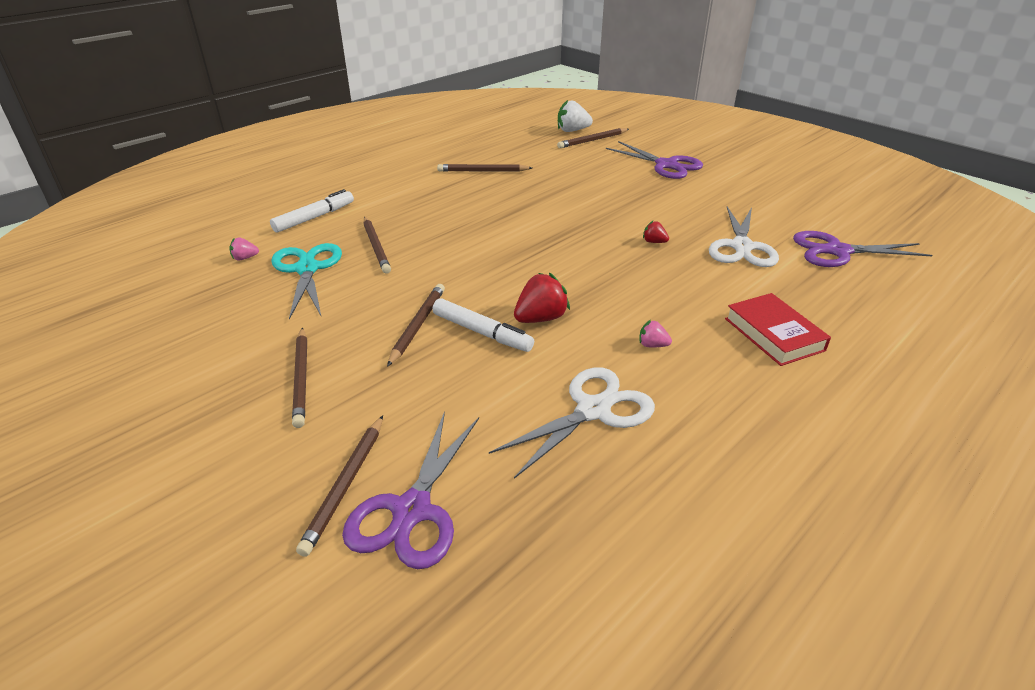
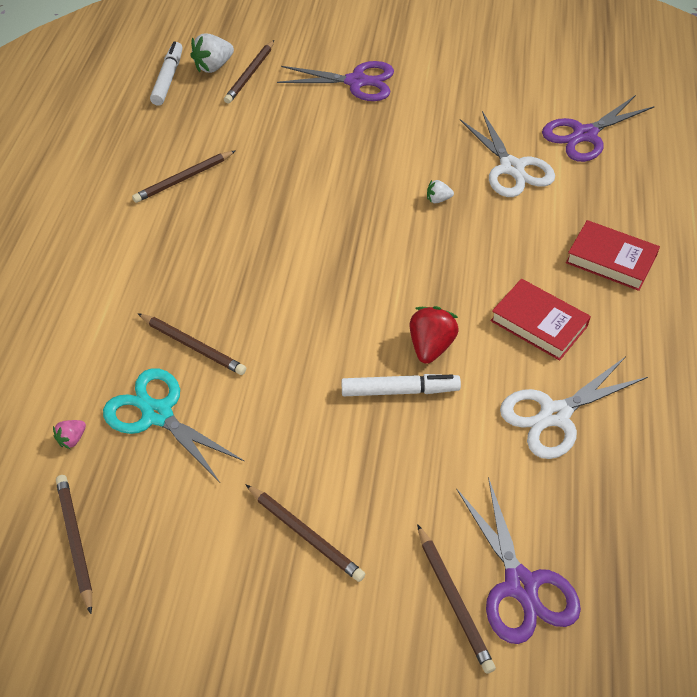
camera: 35 degrees left, 15 degrees up
(314, 217) = (78, 342): white marker -> white marker (168, 79)
(418, 325) = (339, 416): brown pencil -> brown pencil (75, 541)
(593, 410) = (555, 415): white scissors -> white scissors turned 135 degrees counterclockwise
(652, 345) = (539, 323): pink strawberry -> red book
(654, 242) = (438, 199): red strawberry -> white strawberry

